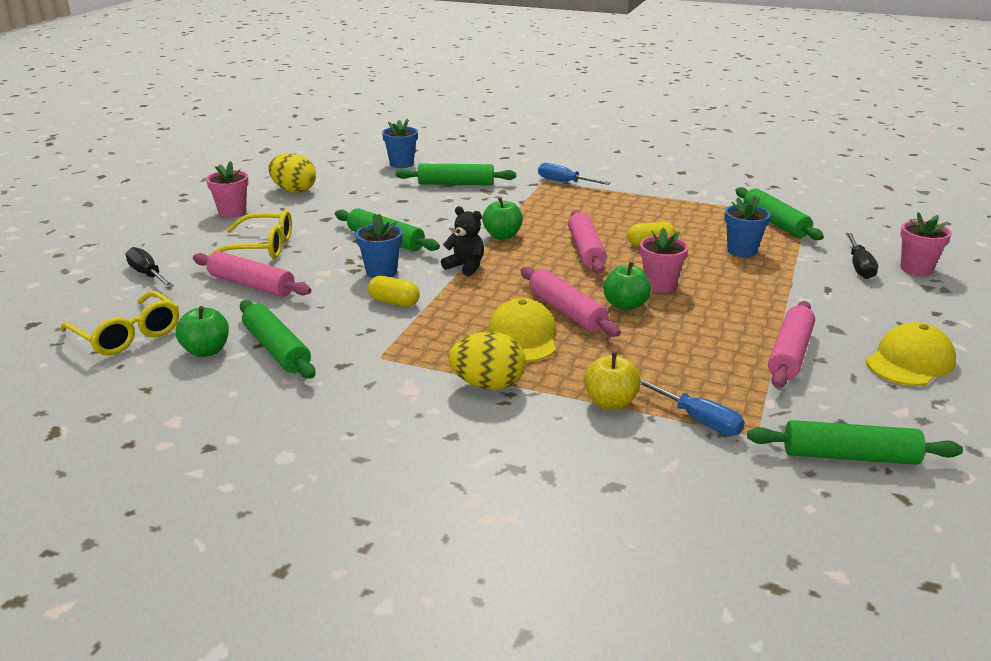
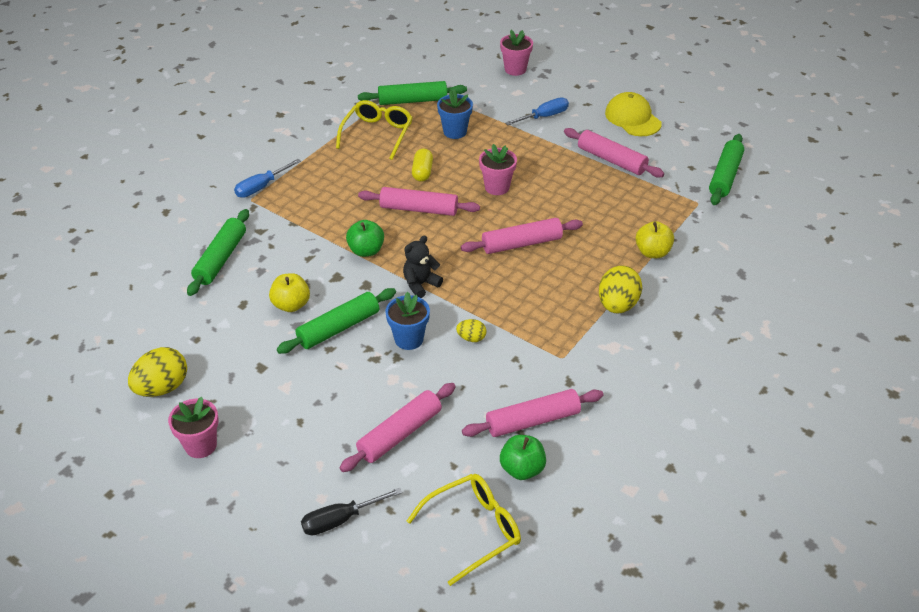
camera: 75 degrees left, 15 degrees up
(261, 247) = (313, 423): yellow glasses -> yellow glasses (377, 134)
(277, 349) = (532, 420): green rolling pin -> pink rolling pin
(394, 302) = (471, 338): yellow capsule -> yellow egg
(401, 164) = (134, 290): blue flower pot -> none
(409, 217) = (291, 305): none -> yellow apple
(522, 337) = (554, 275): yellow cap -> none
(625, 305) = (522, 212): green apple -> none
(699, 420) = (680, 220): blue screwdriver -> blue screwdriver (544, 116)
(859, 267) = (503, 90): black screwdriver -> none

